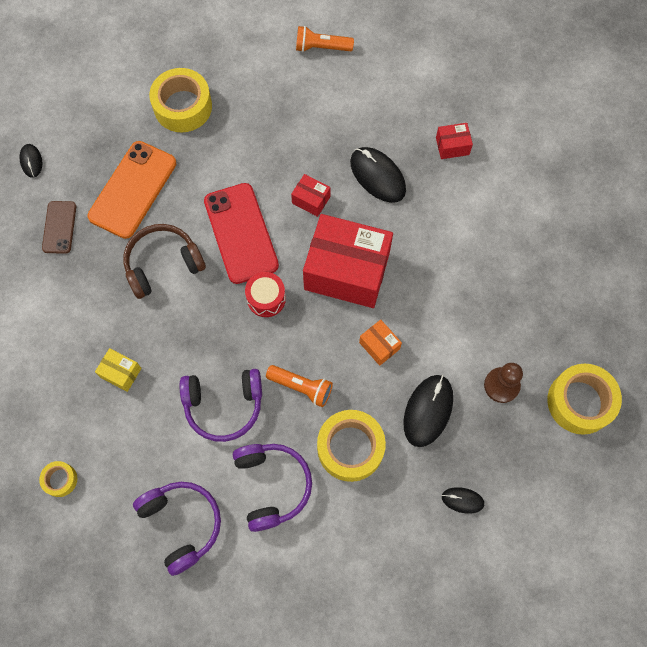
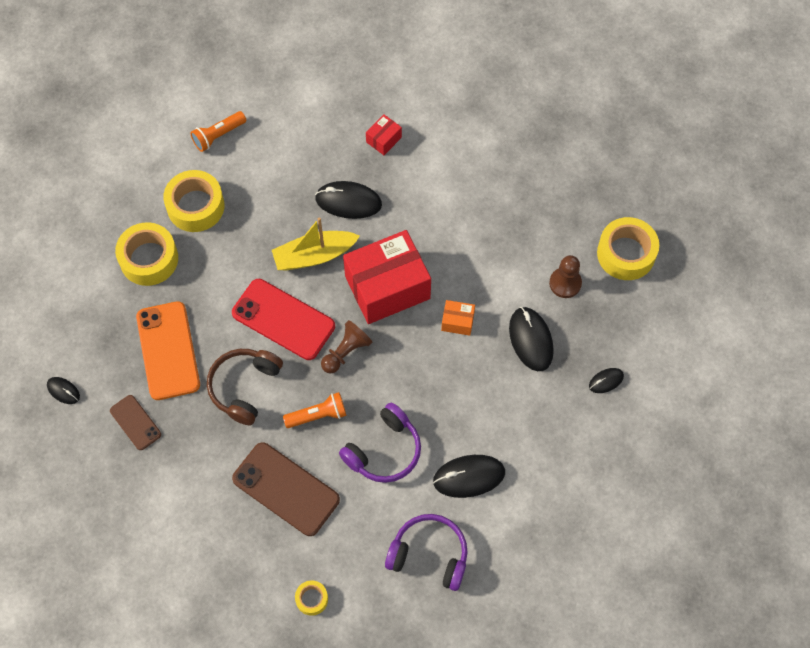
camera: 40 degrees left, 5 degrees down
(121, 373) = (286, 489): yellow box -> brown phone
(266, 299) = (346, 352): red drum -> brown pawn
(272, 485) = (469, 477): purple headphones -> black mouse
(301, 387) = (428, 393): orange flashlight -> orange flashlight (318, 415)
(311, 200) = (314, 256): red box -> yellow boat
(350, 448) = (500, 407): yellow tape -> yellow tape (195, 206)

